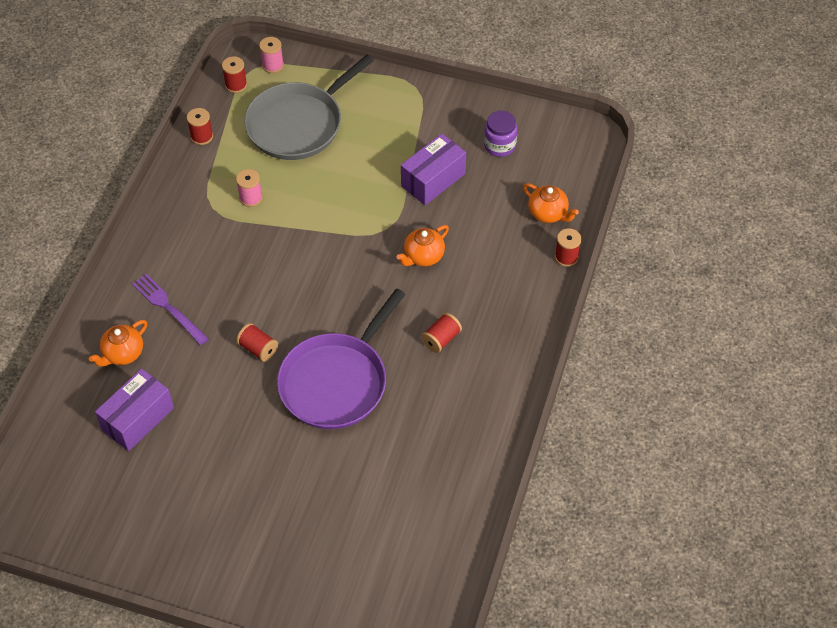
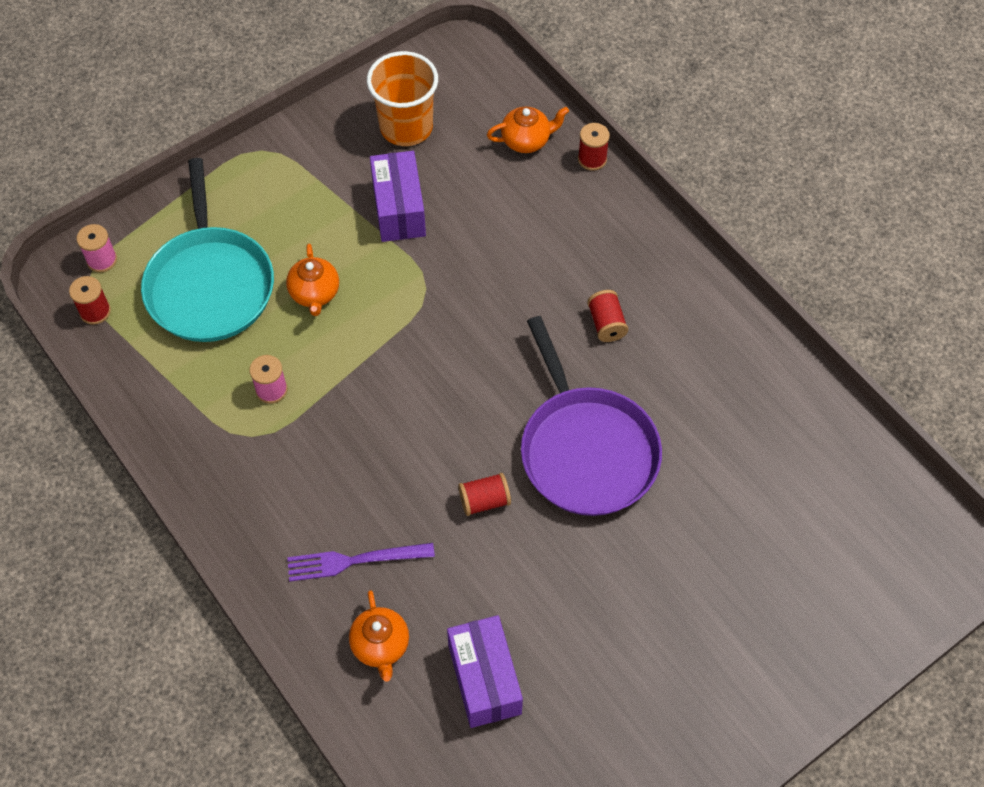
camera: 55 degrees left, 5 degrees up
(202, 136) = (138, 388): red spool -> none
(298, 124) = (210, 284): grey pan -> turquoise pan
(423, 256) = (490, 277): orange teapot -> orange teapot (315, 293)
(499, 145) = (406, 127): purple jar -> orange cup

